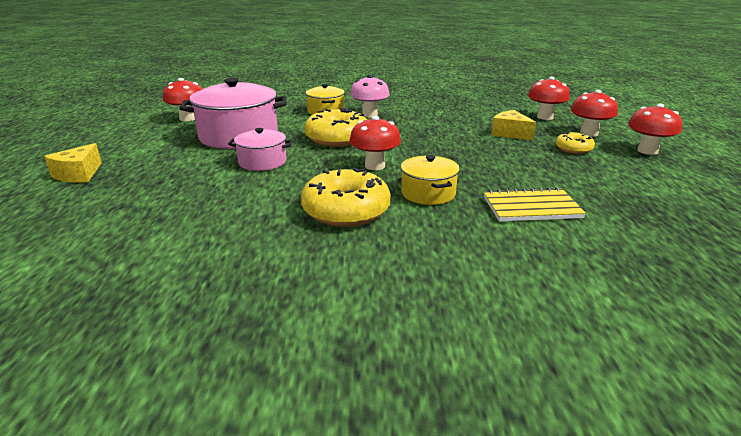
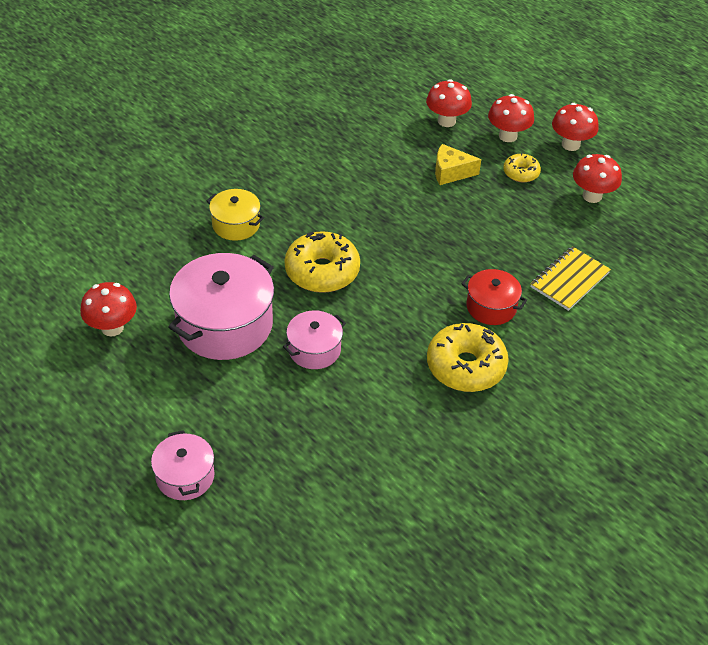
camera: 45 degrees left, 20 degrees up
(79, 174) = (185, 476): yellow cheese -> pink pot
(369, 115) = (289, 206): pink mushroom -> none
(375, 166) = (410, 295): red mushroom -> red mushroom (592, 196)
(428, 193) = (491, 307): yellow pot -> red pot

